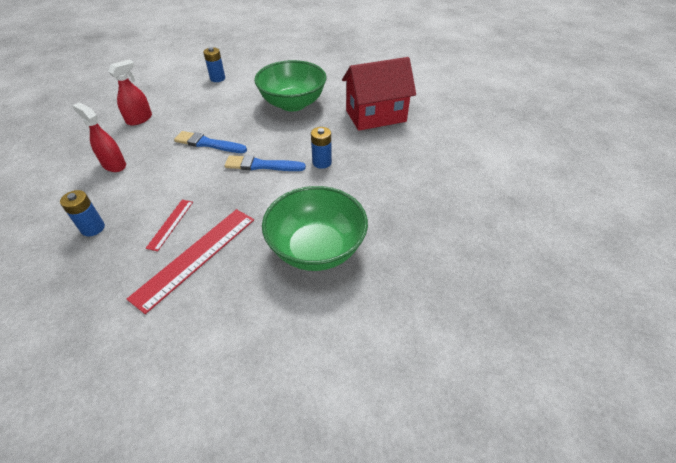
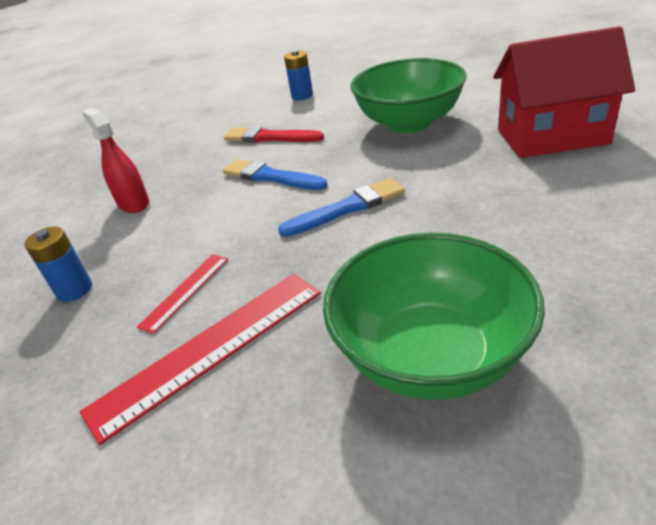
camera: 20 degrees right, 10 degrees down
(139, 119) = (185, 146): red spray bottle -> none
(201, 113) = (269, 137): none -> red brush
(261, 165) = (347, 208): blue brush -> blue brush turned 135 degrees clockwise
(322, 162) = (451, 205): blue battery -> none

